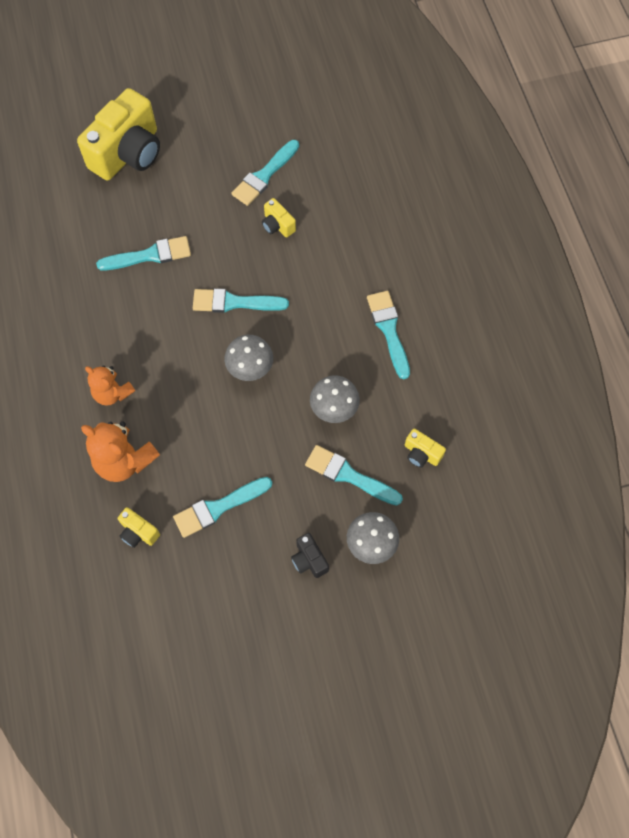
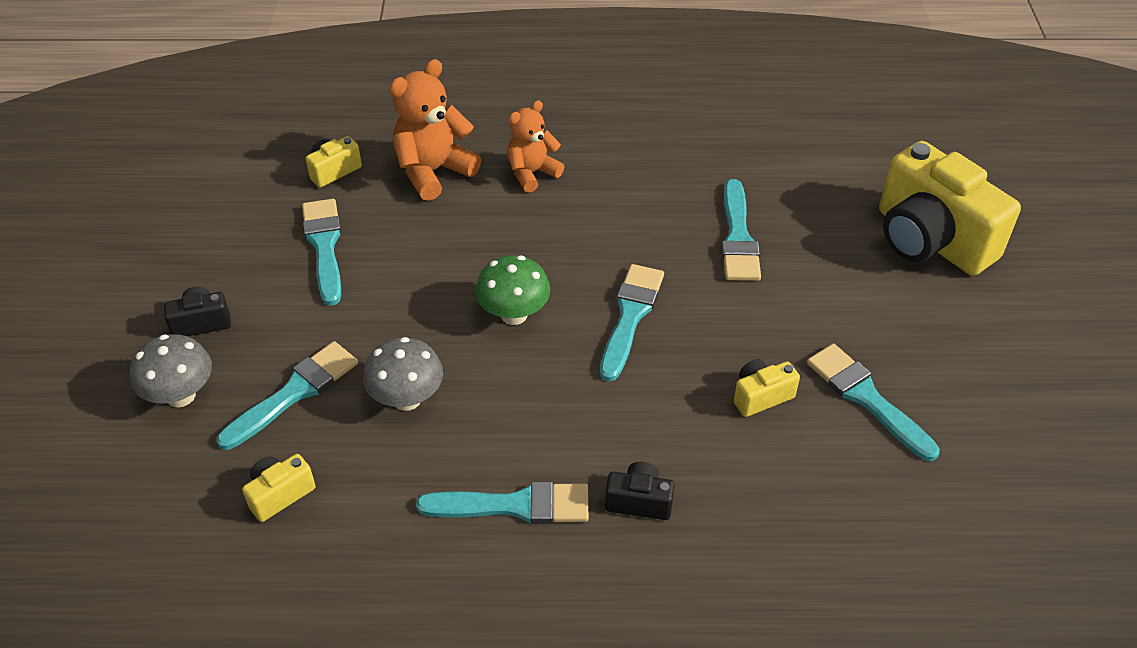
camera: 105 degrees right, 20 degrees down
(250, 368) = (514, 314): grey mushroom -> green mushroom
(366, 271) = (639, 501): none -> black camera

